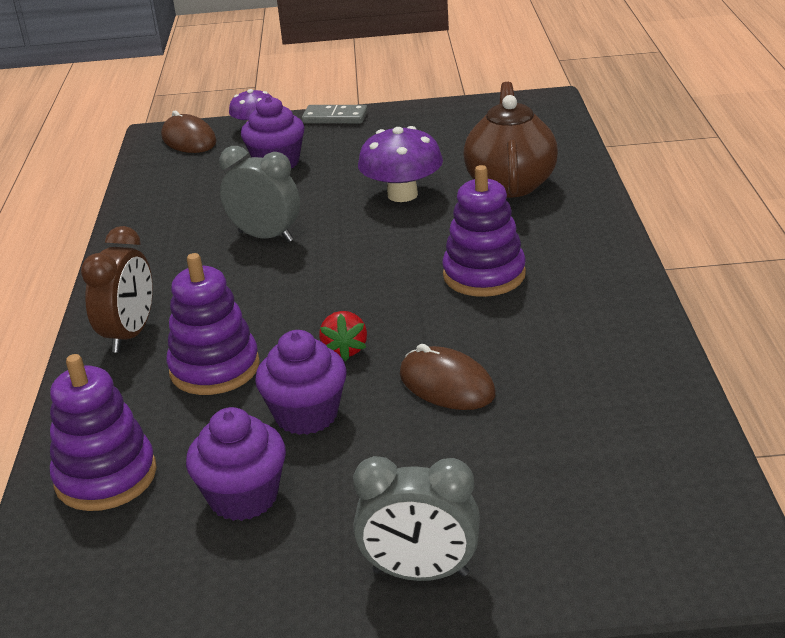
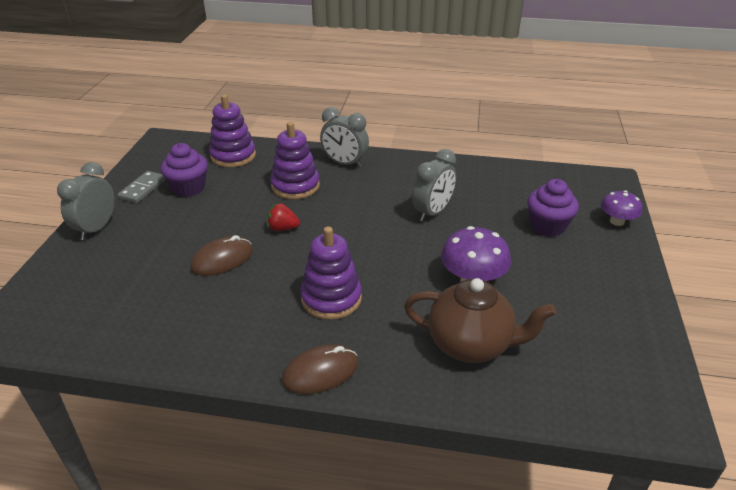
camera: 100 degrees right, 5 degrees up
(130, 334) = (344, 163): brown clock -> grey clock
(189, 140) = (599, 191): brown mouse -> brown mouse (320, 372)
(306, 415) = (234, 210): purple cupcake -> none
(335, 117) = (635, 264): grey domino -> grey domino (143, 189)

